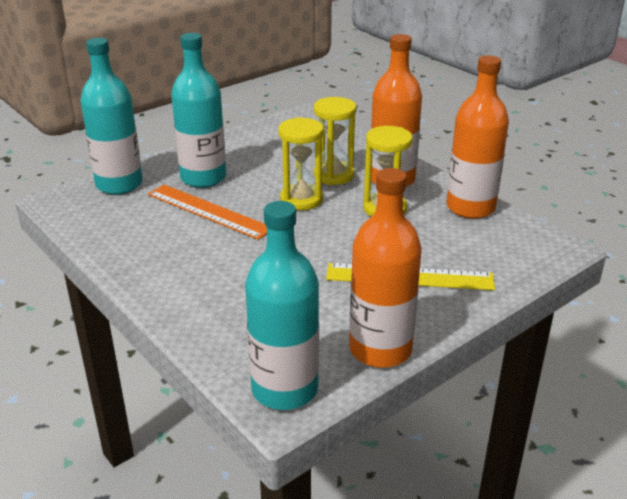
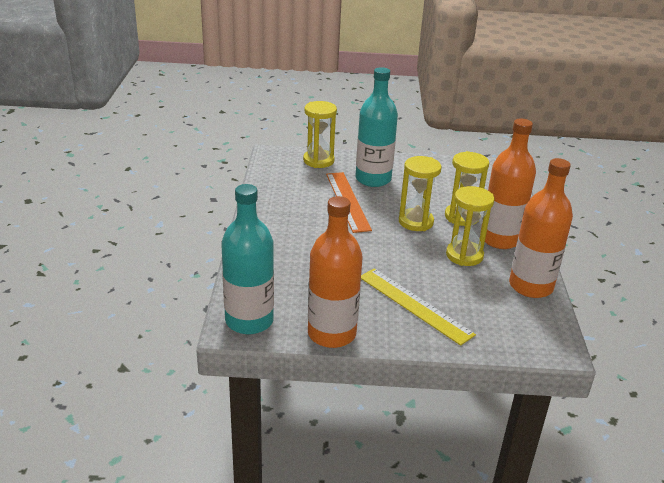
camera: 40 degrees right, 0 degrees up
(119, 184) = (318, 160): turquoise bottle -> yellow hourglass

